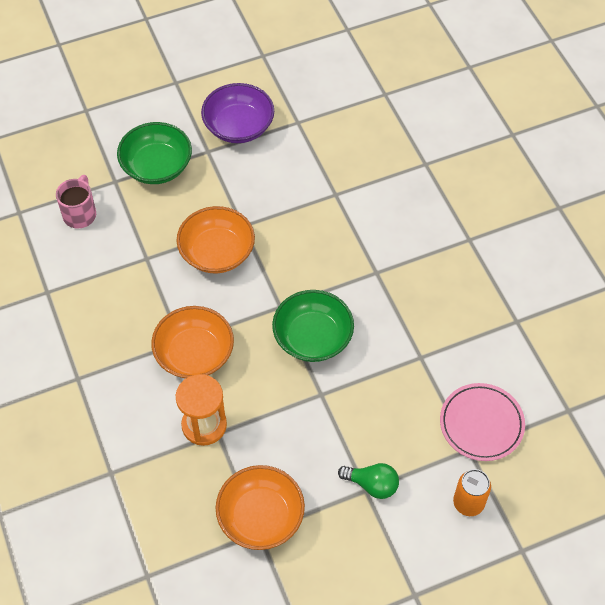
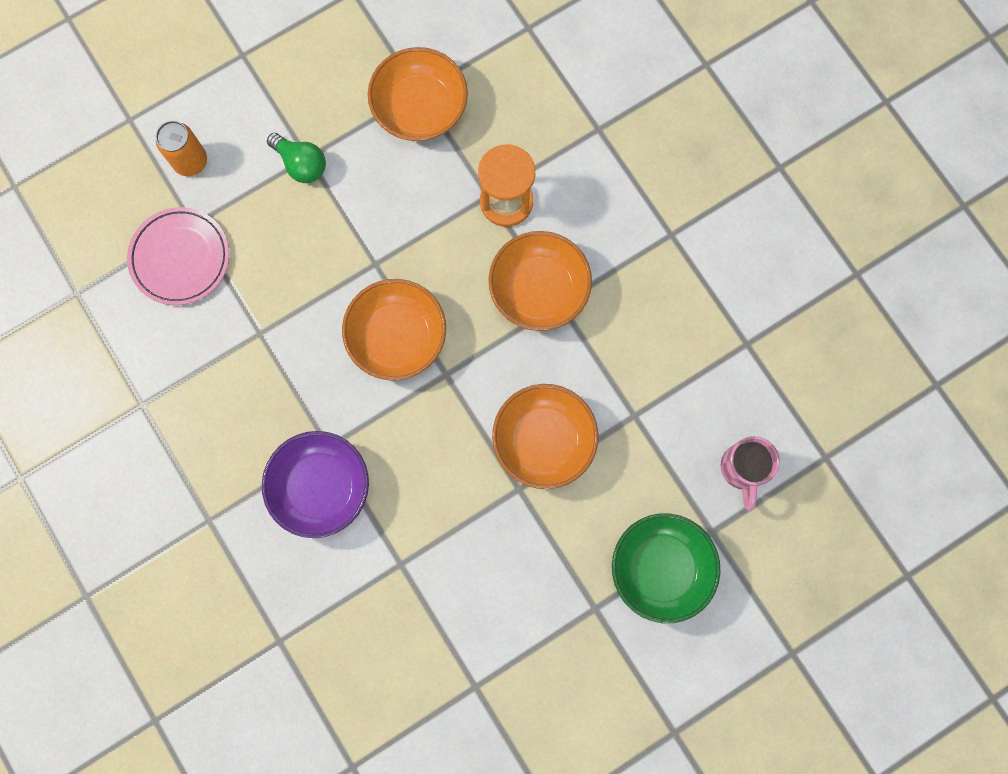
camera: 170 degrees right, 20 degrees up
(238, 126) = (560, 662): purple bowl -> purple bowl (321, 487)
(313, 338) = (397, 337): green bowl -> orange bowl
(372, 485) = (301, 164): green light bulb -> green light bulb turned 150 degrees counterclockwise

